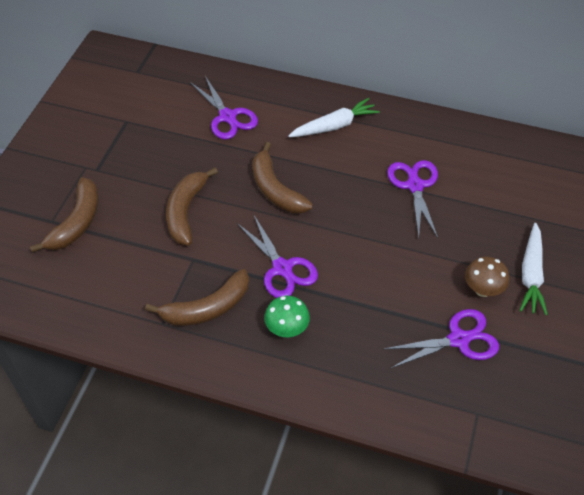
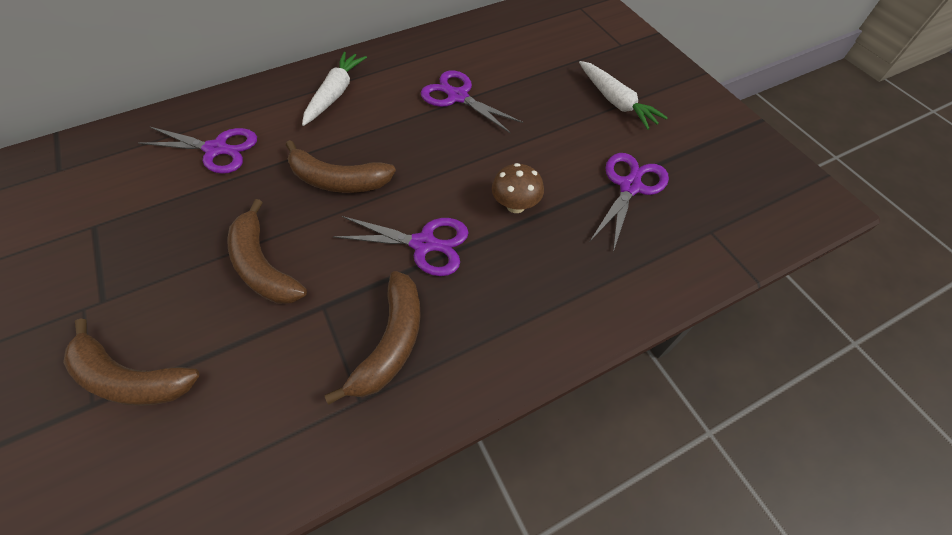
camera: 45 degrees left, 5 degrees up
(77, 222) = (131, 378): brown banana -> brown banana turned 135 degrees clockwise
(287, 329) = (491, 295): green mushroom -> none
(482, 290) = (599, 136): brown mushroom -> brown mushroom (515, 205)

